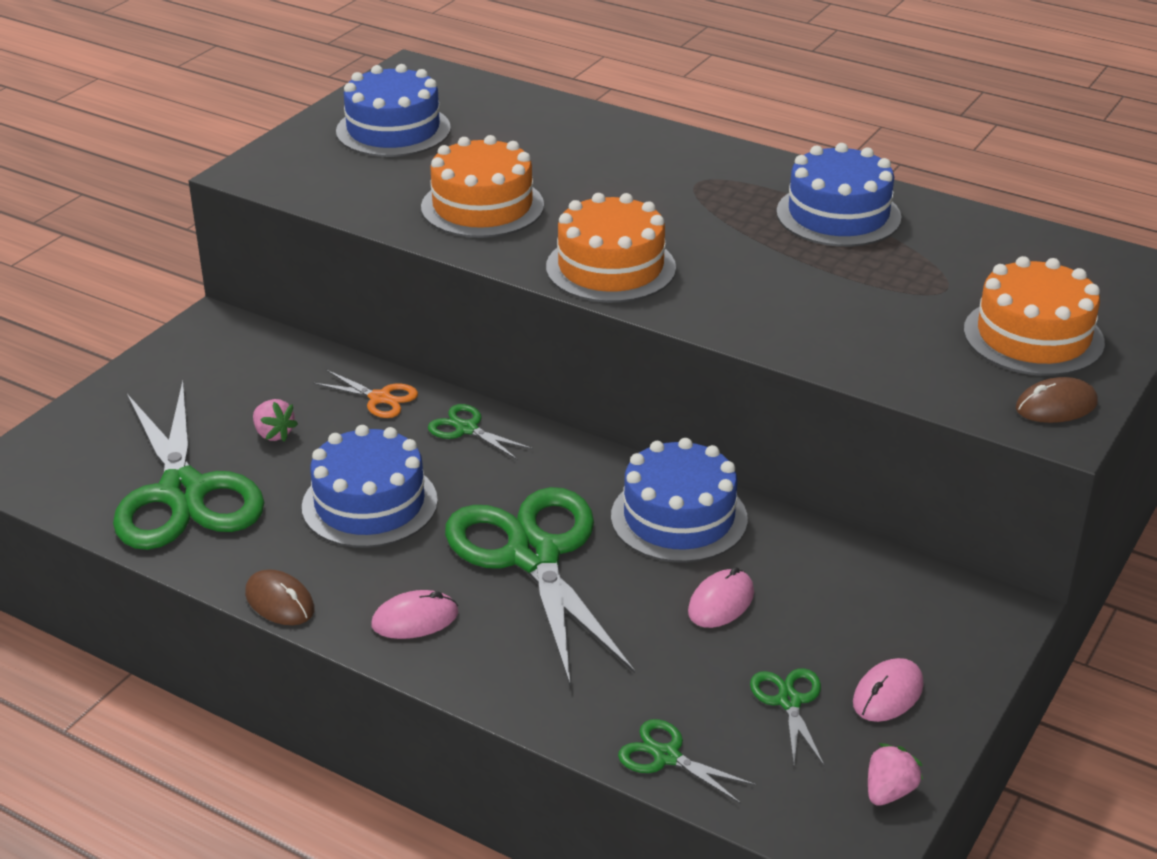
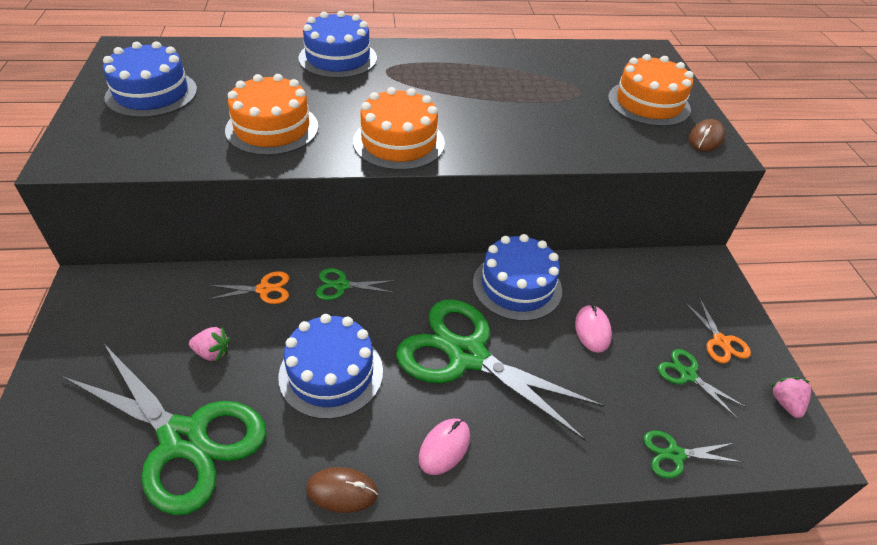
camera: 40 degrees left, 10 degrees up
(838, 215) = (481, 66): blue cake -> blue cake (338, 58)
(888, 694) = (720, 341): pink mouse -> orange scissors

